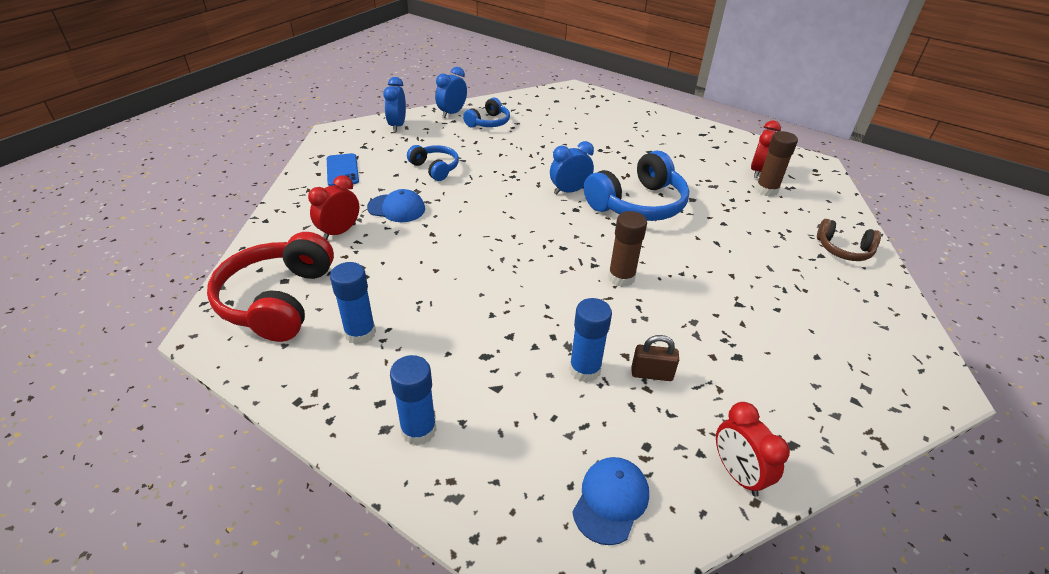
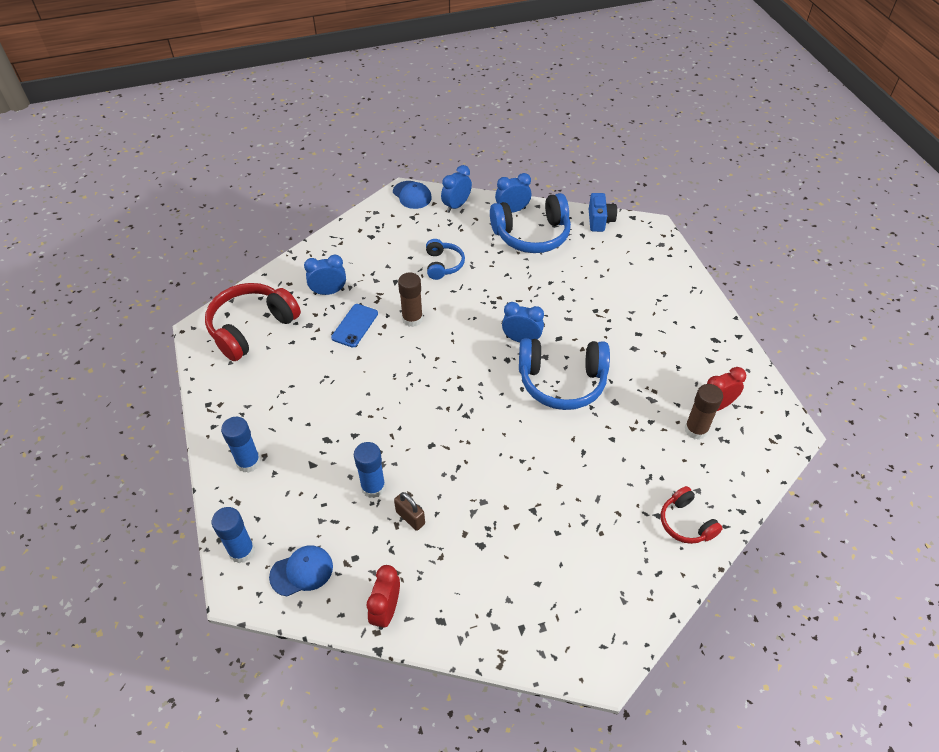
camera: 40 degrees right, 10 degrees up
(339, 232) = (329, 292): red clock -> blue clock
(342, 170) = (377, 235): blue phone -> blue phone (355, 325)
(360, 333) = (274, 379): blue glue stick -> blue glue stick (242, 551)
(396, 208) = (382, 290): blue cap -> blue cap (412, 195)
(488, 122) = (532, 235): blue headphones -> blue headphones, size x1.84
(531, 97) = (600, 221): none -> blue camera
(621, 277) = (473, 437): brown glue stick -> brown glue stick (412, 319)
(843, 250) = (686, 523): brown headphones -> red headphones

